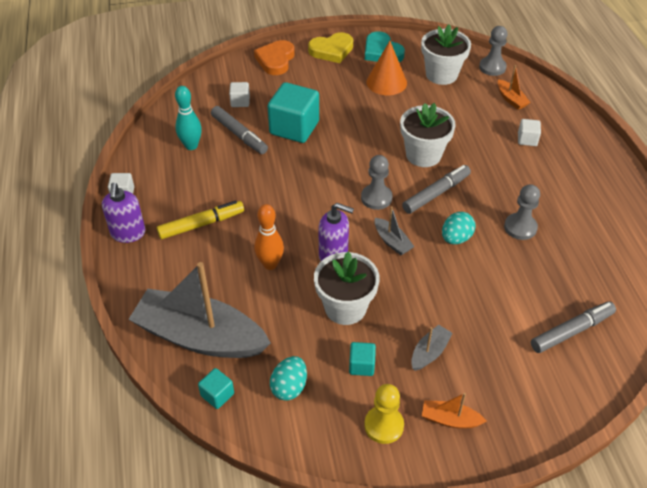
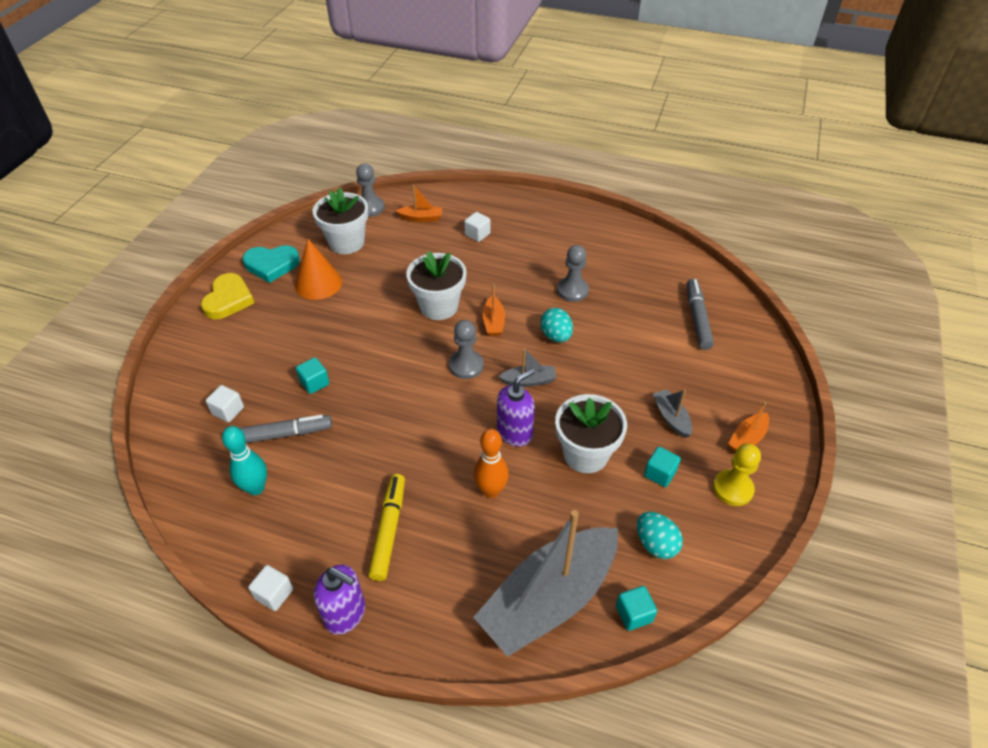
camera: 60 degrees left, 0 degrees up
(275, 60) = (193, 350): orange heart -> none
(294, 128) = (314, 383): turquoise cube -> turquoise cube, size x0.48
(436, 193) = (493, 322): grey marker -> orange boat

